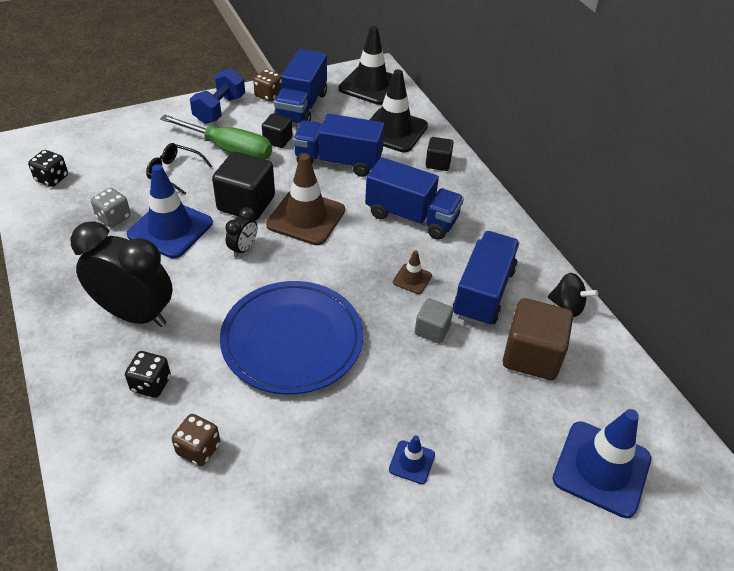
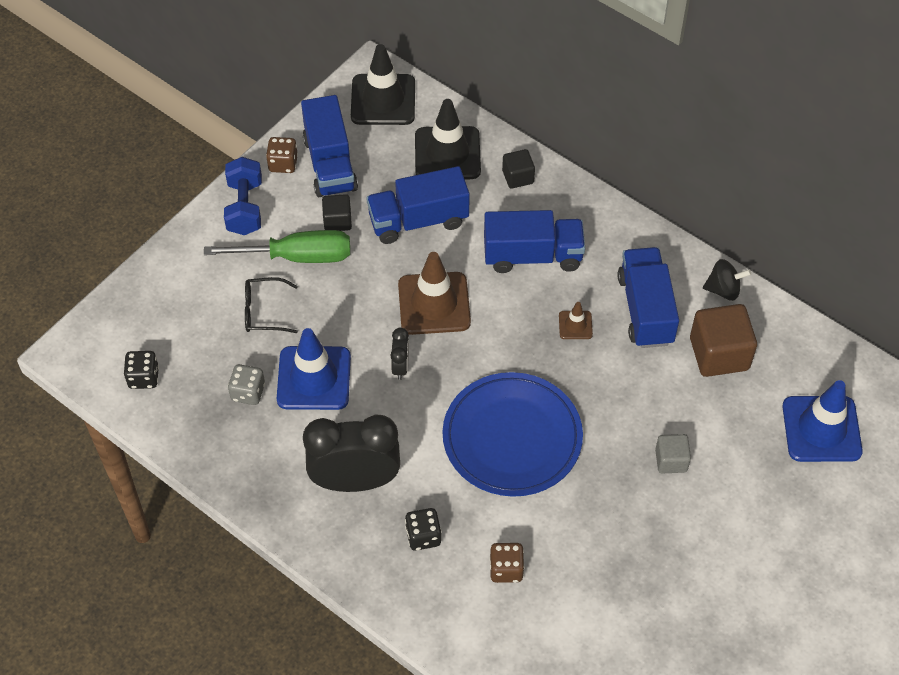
camera: 25 degrees left, 10 degrees up
(246, 203) = (364, 314): black cube -> none
(412, 462) = (678, 496): blue traffic cone -> none
(432, 330) = (623, 369): grey cube -> grey cube (671, 460)

